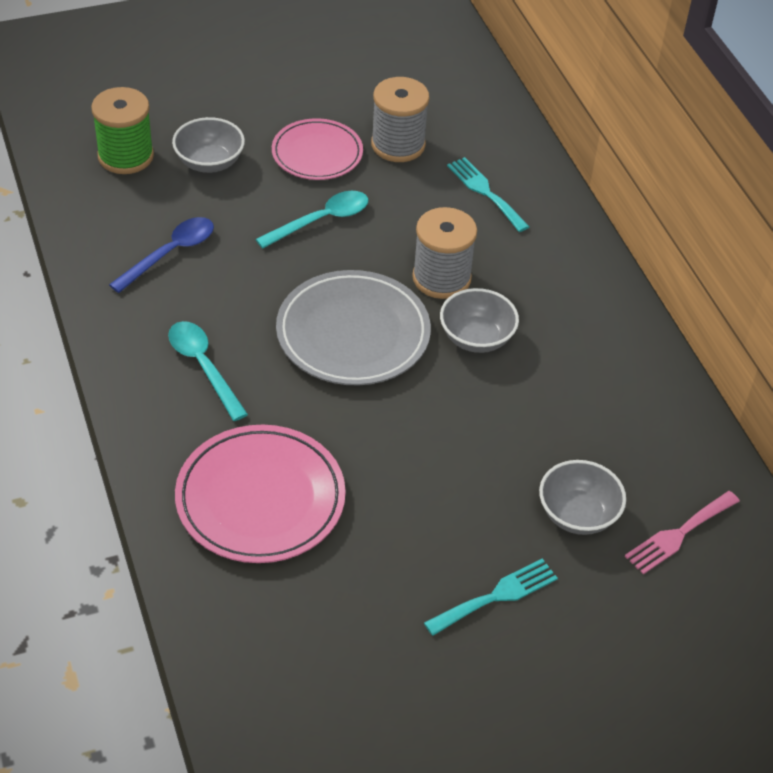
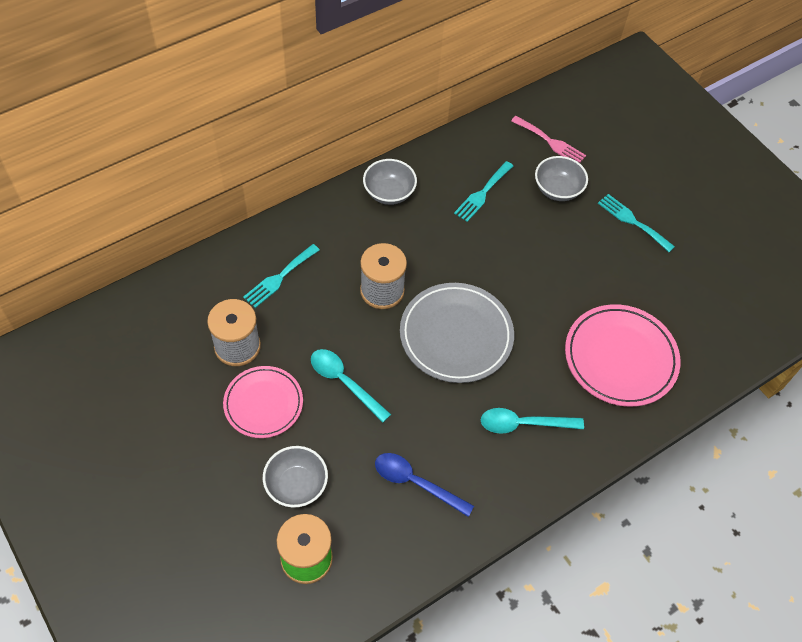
camera: 105 degrees left, 10 degrees up
(203, 367) = (523, 424): turquoise spoon -> turquoise spoon turned 45 degrees clockwise
(476, 338) = (433, 261): grey bowl -> grey bowl (389, 193)
(585, 420) = (482, 193): none -> turquoise fork

